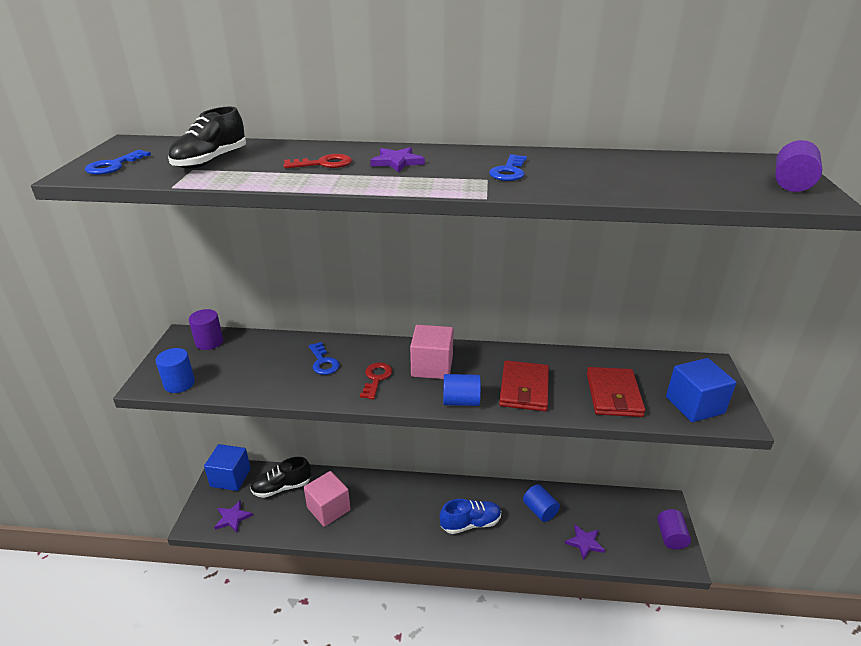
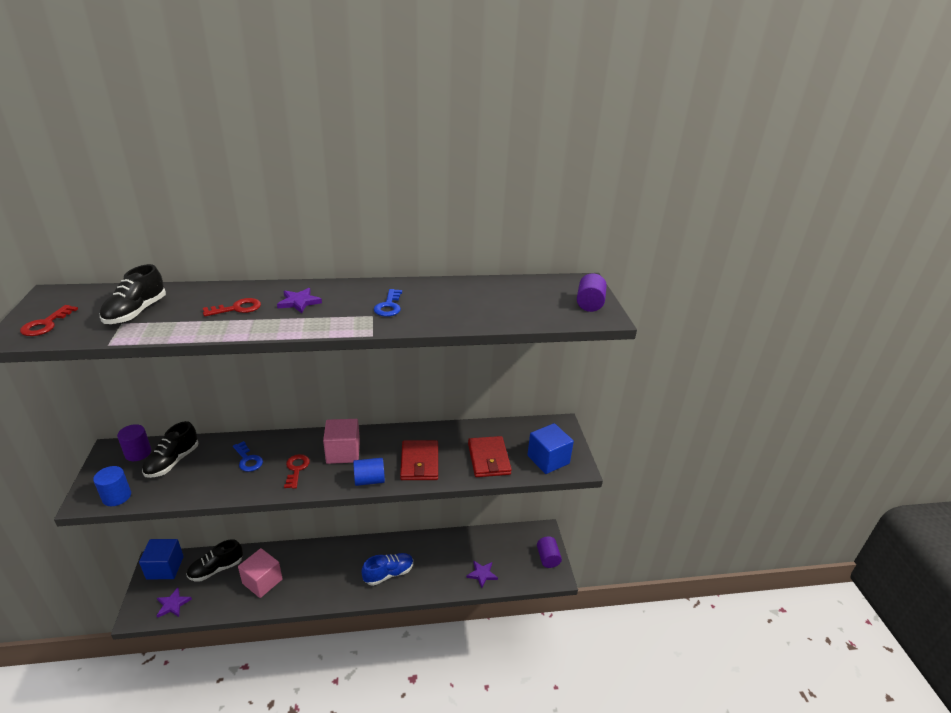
camera: 15 degrees left, 0 degrees up
(114, 166) = (46, 324): blue key -> red key
(243, 355) = (172, 462): none -> black shoe
(540, 510) = (445, 553): blue cylinder -> none

